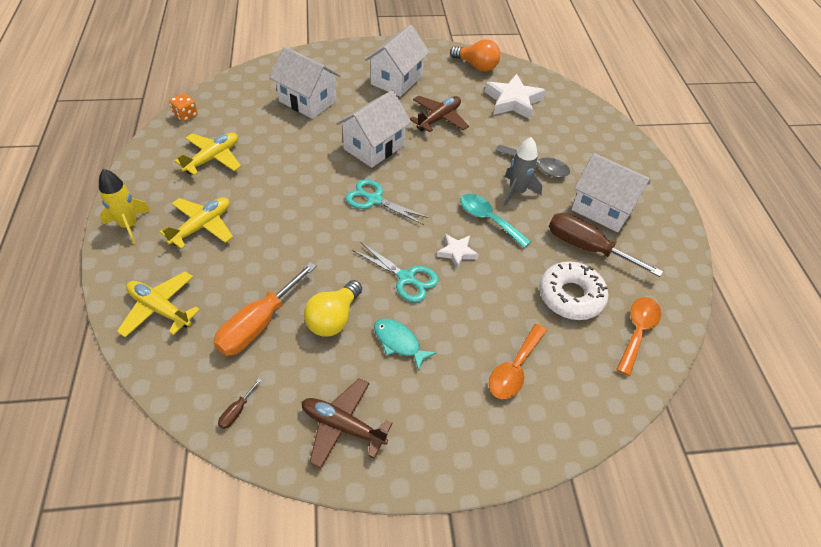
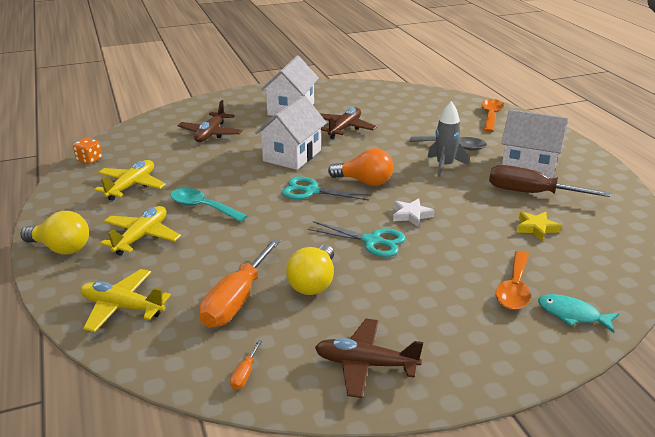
camera: 10 degrees left, 20 degrees down
(129, 225) = (61, 248): yellow rocket -> yellow light bulb
(237, 411) = (244, 374): brown screwdriver -> orange screwdriver
(307, 101) = (211, 134): white house -> brown plane
(399, 342) = (390, 289): turquoise fish -> turquoise fish (572, 315)
(476, 66) = (361, 91): orange light bulb -> orange light bulb (365, 182)
(488, 219) = (428, 188): turquoise spoon -> turquoise spoon (202, 207)
(513, 101) = (407, 108): white star -> none
(571, 296) = (536, 228): white donut -> yellow star
(637, 331) = (612, 242): orange spoon -> orange spoon (491, 116)

